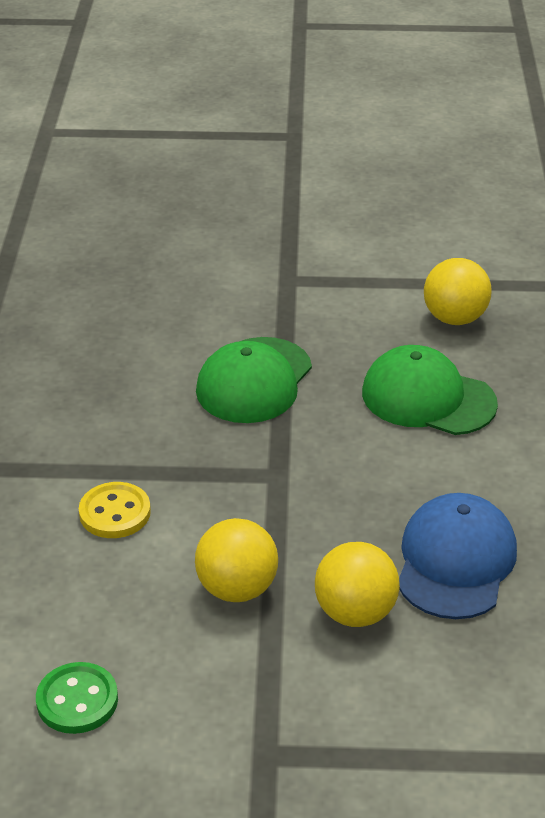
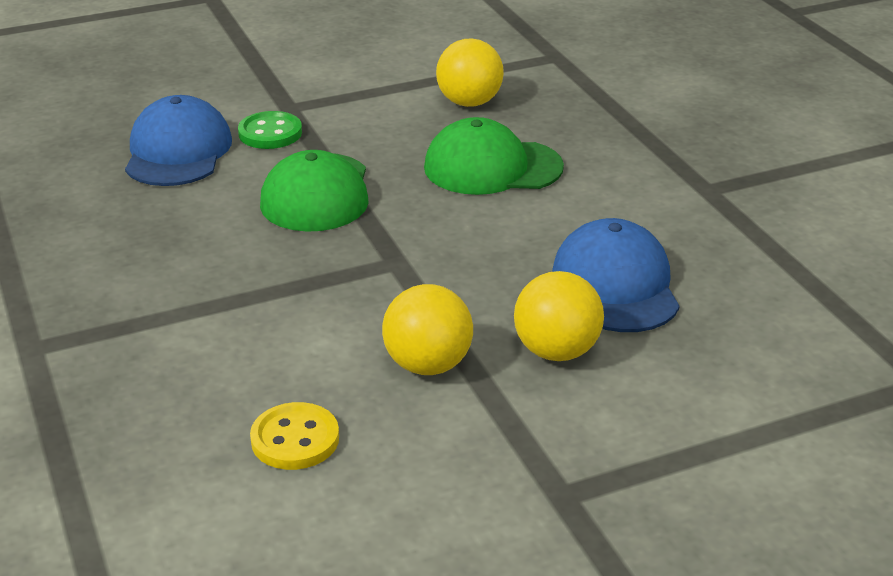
camera: 25 degrees left, 5 degrees down
(77, 700) = (335, 511): green button -> green button (270, 133)
(115, 513) = (254, 337): yellow button -> yellow button (295, 439)
(165, 302) = (178, 151): none -> blue cap

